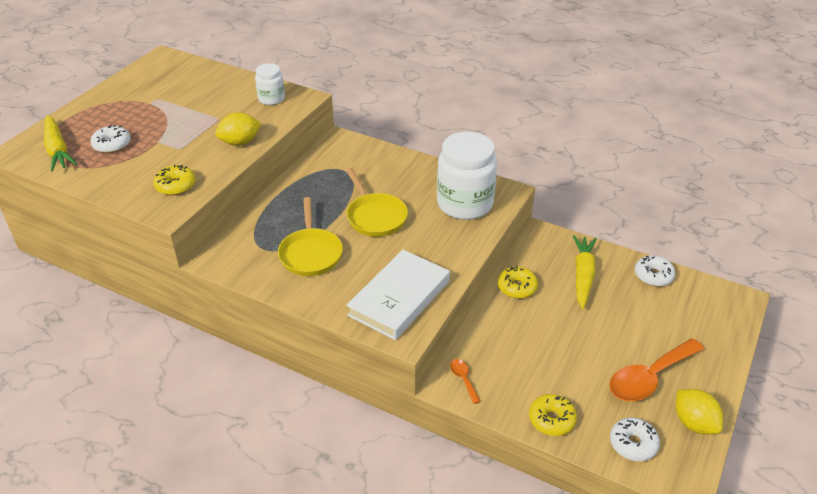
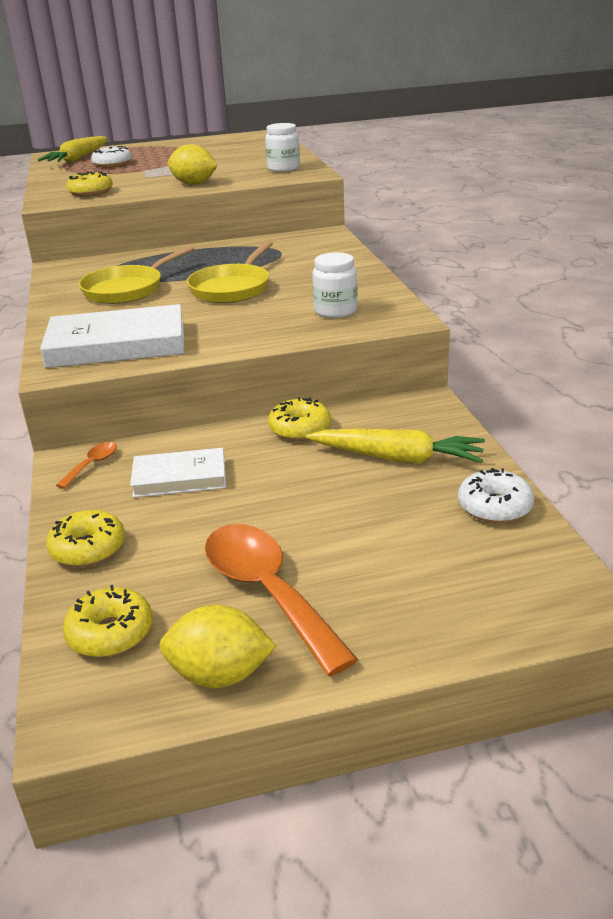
camera: 50 degrees right, 10 degrees down
(465, 204) = (335, 311): white jar -> white jar, size x0.52
(517, 354) = (180, 477): none -> white book
(583, 275) = (398, 458): yellow carrot -> yellow carrot turned 45 degrees clockwise
(633, 444) = (110, 633): white donut -> yellow donut
(649, 378) = (267, 591): orange spoon -> orange spoon turned 45 degrees clockwise
(694, 423) = (220, 675): yellow lemon -> yellow lemon turned 75 degrees clockwise

